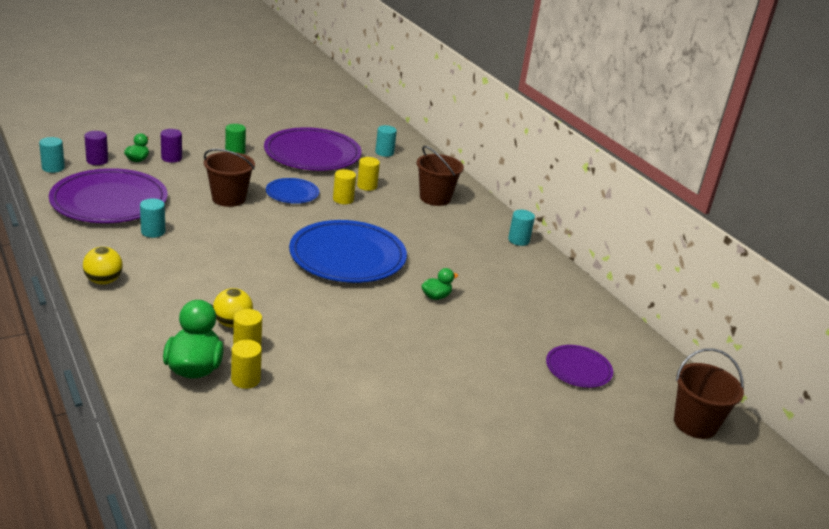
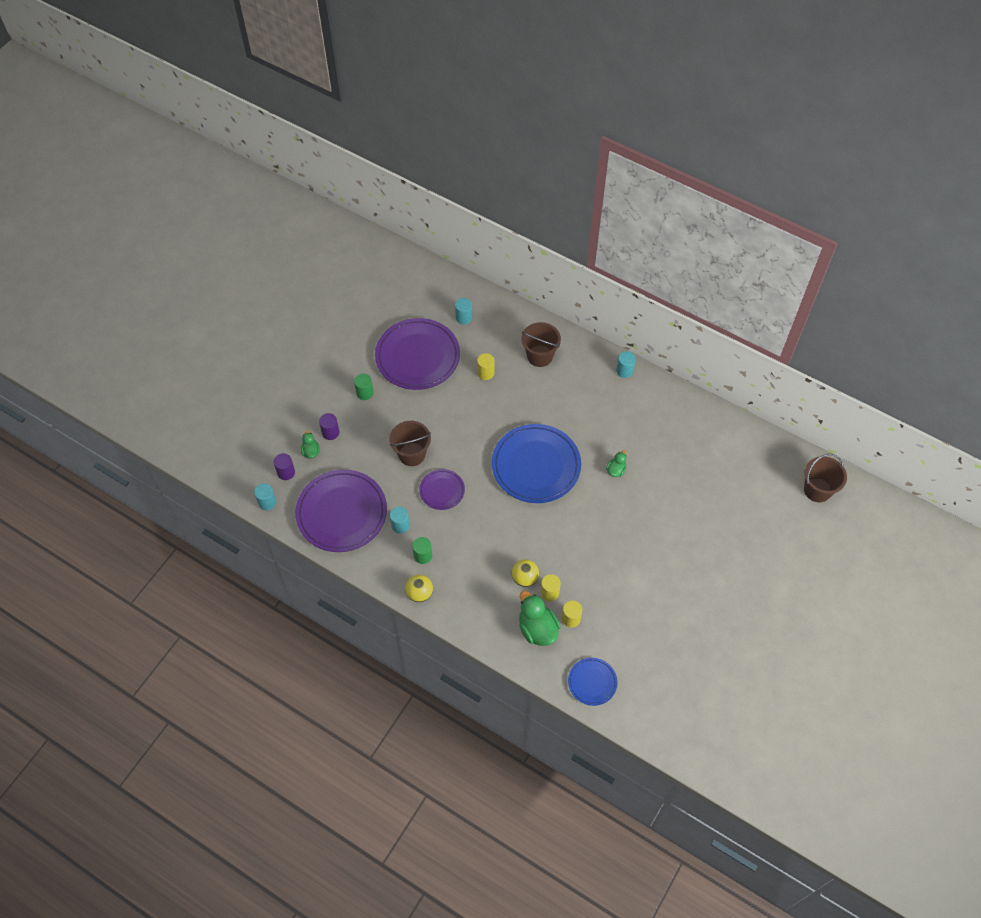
camera: 25 degrees left, 30 degrees up
(146, 259) = (422, 555): none -> green cylinder
(292, 193) = (446, 418): blue plate -> blue plate (592, 682)
(343, 199) = (483, 401): yellow cylinder -> none
(578, 369) = (734, 484): purple plate -> purple plate (442, 490)

